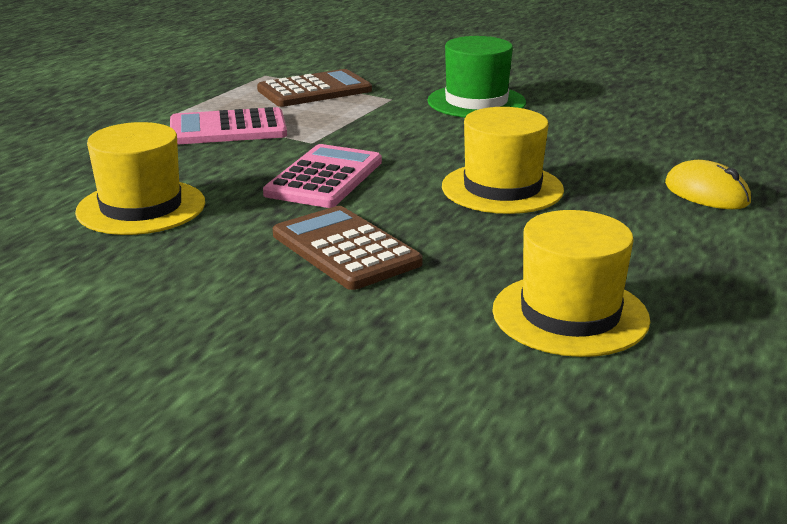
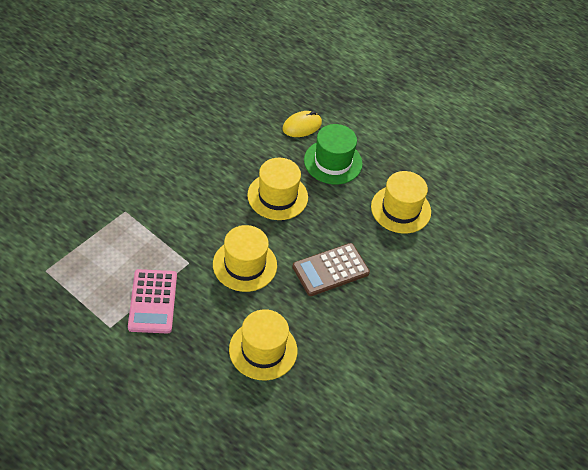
camera: 85 degrees left, 25 degrees up
(314, 90) = (93, 247): brown calculator -> none
(324, 178) = (244, 265): pink calculator -> yellow hat
(476, 102) = (147, 172): green hat -> green hat (333, 162)

